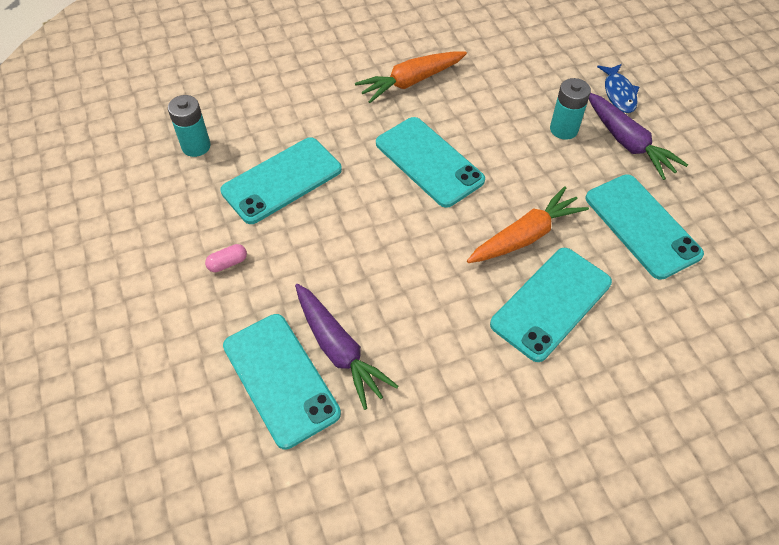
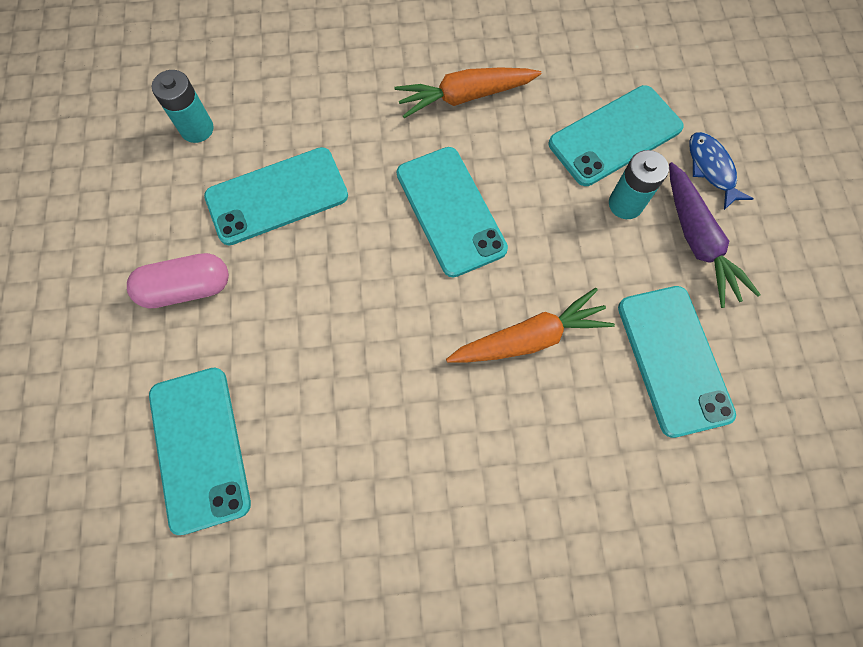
camera: 15 degrees right, 15 degrees up
(227, 263) = (187, 288): pink capsule -> pink capsule, size x1.98
(338, 349) = (272, 428): purple carrot -> none
(551, 303) = (528, 434): turquoise phone -> turquoise phone (615, 136)
(618, 93) = (711, 169): blue fish -> blue fish turned 150 degrees clockwise

